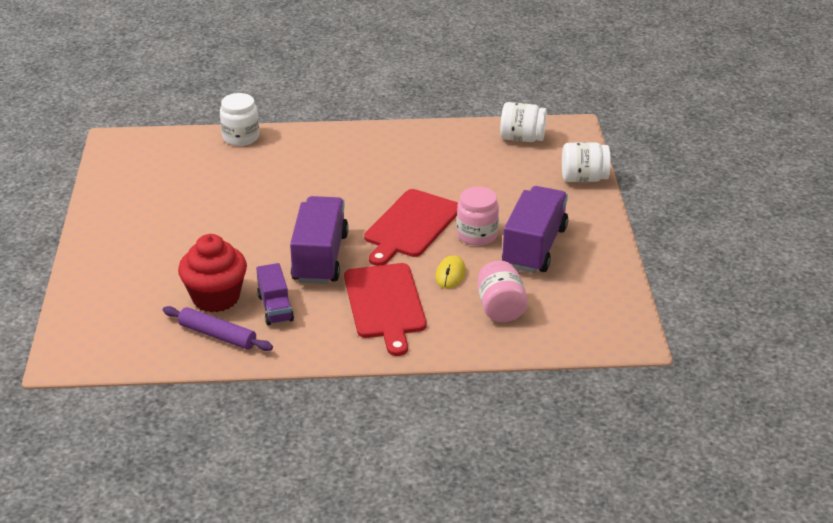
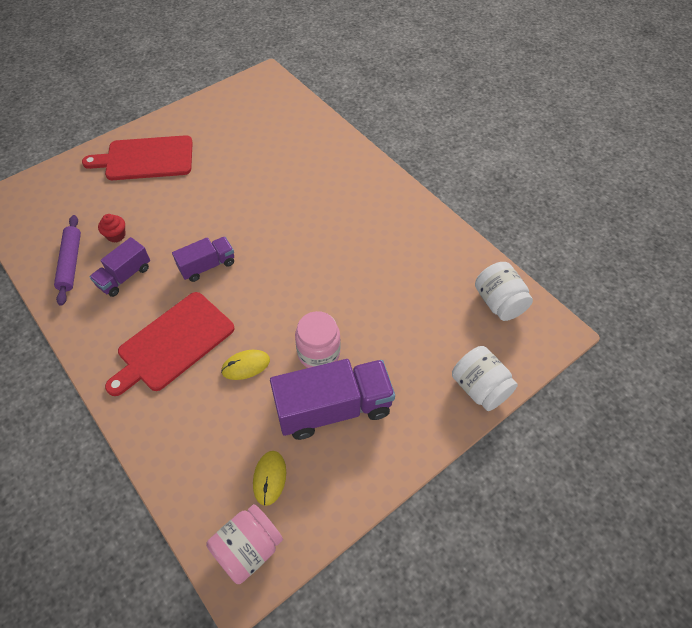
camera: 55 degrees right, 20 degrees up
(216, 297) = (116, 235): red cupcake -> red cupcake, size x0.45
(241, 137) = (328, 131): white jar -> none
(320, 258) = (207, 266): purple truck -> purple truck, size x0.57
(410, 226) = (295, 298): red cutting board -> red cutting board (146, 159)
(500, 308) = (221, 432): pink jar -> pink jar (248, 549)
(563, 298) = (269, 478): none -> yellow mouse

